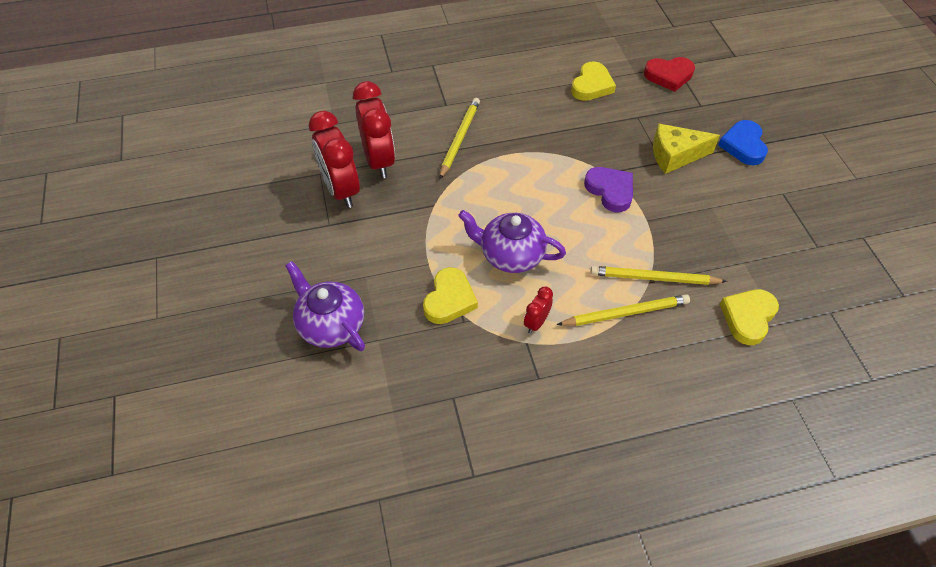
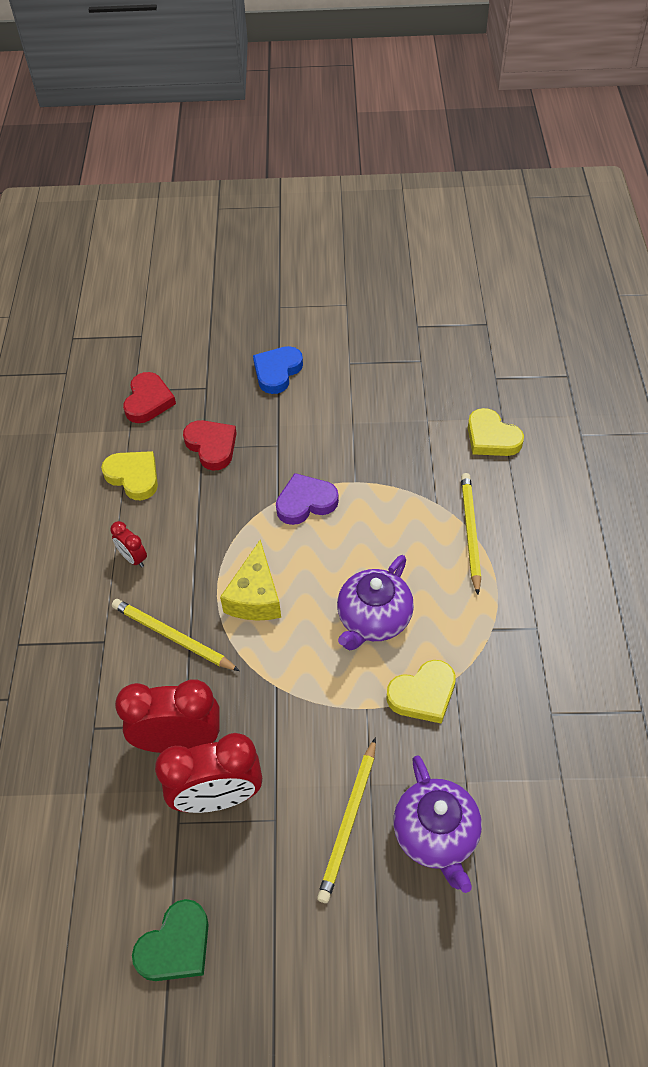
camera: 75 degrees left, 0 degrees up
(238, 191) = (176, 945): none -> green heart
(330, 325) = (436, 835): purple teapot -> purple teapot turned 75 degrees counterclockwise
(449, 299) = (423, 694): yellow heart -> yellow heart turned 120 degrees clockwise
(536, 322) = (469, 614): red clock -> red clock (133, 558)
(641, 122) = (212, 446): none -> red heart
(654, 278) = (432, 497): yellow pencil -> yellow pencil (349, 822)
(675, 155) = (272, 431): yellow cheese -> yellow cheese (255, 596)
(743, 145) = (277, 372): blue heart -> blue heart turned 105 degrees clockwise

